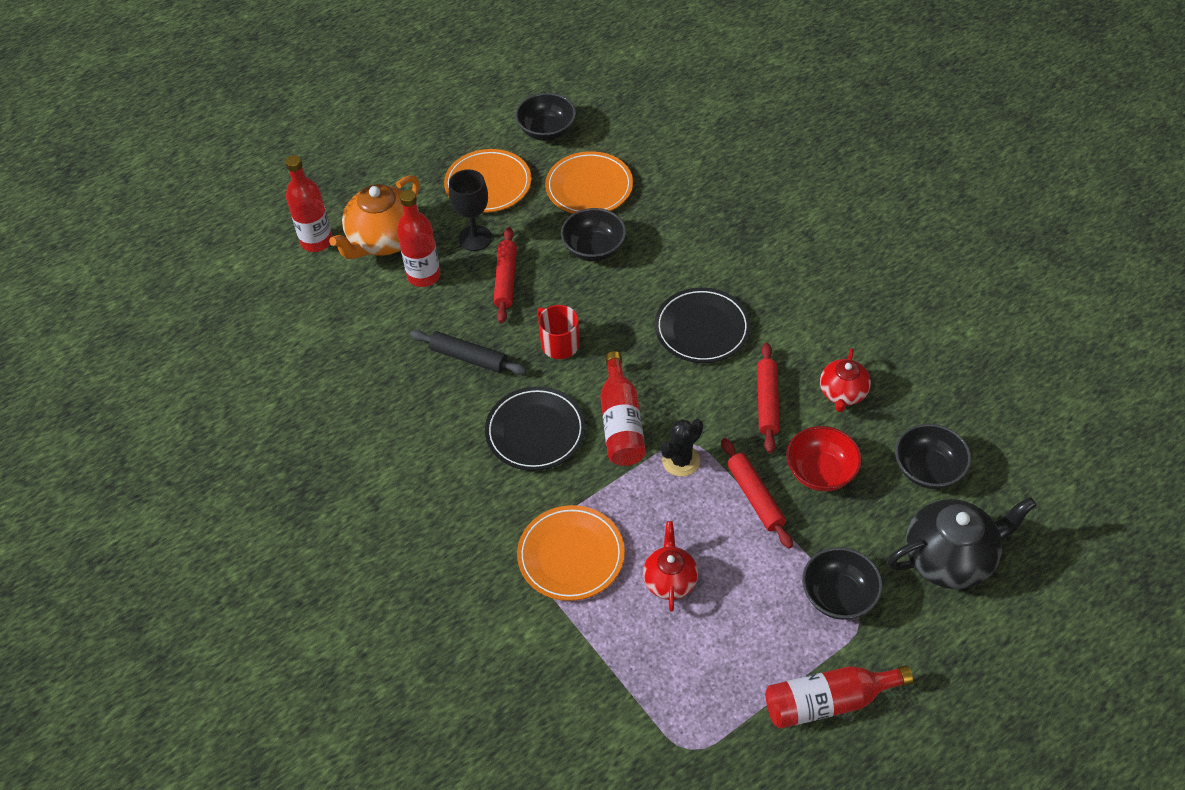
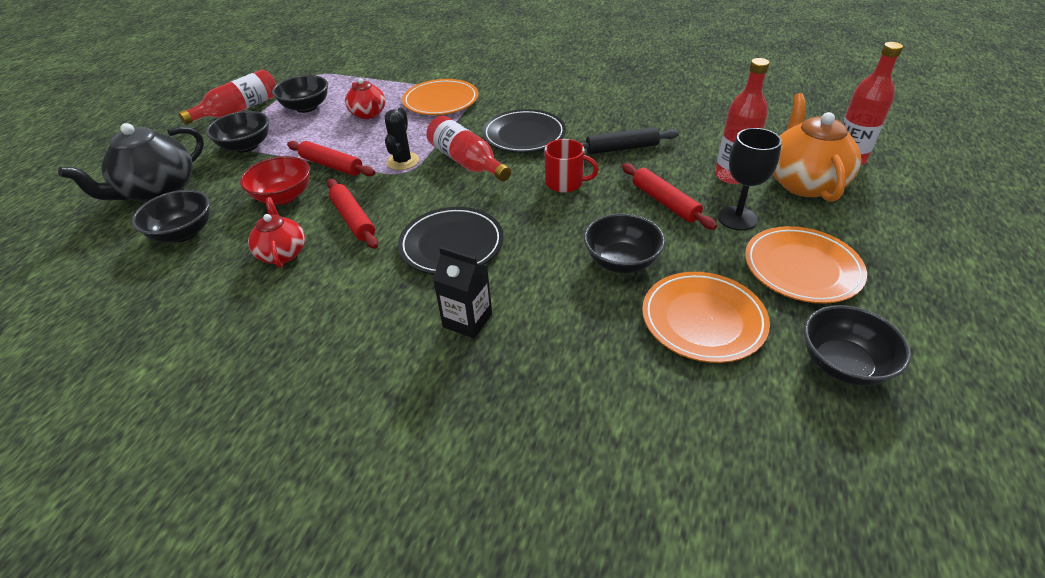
camera: 145 degrees right, 10 degrees down
(733, 260) = (467, 320): none -> black carton
(738, 650) = (306, 107): none -> black bowl

